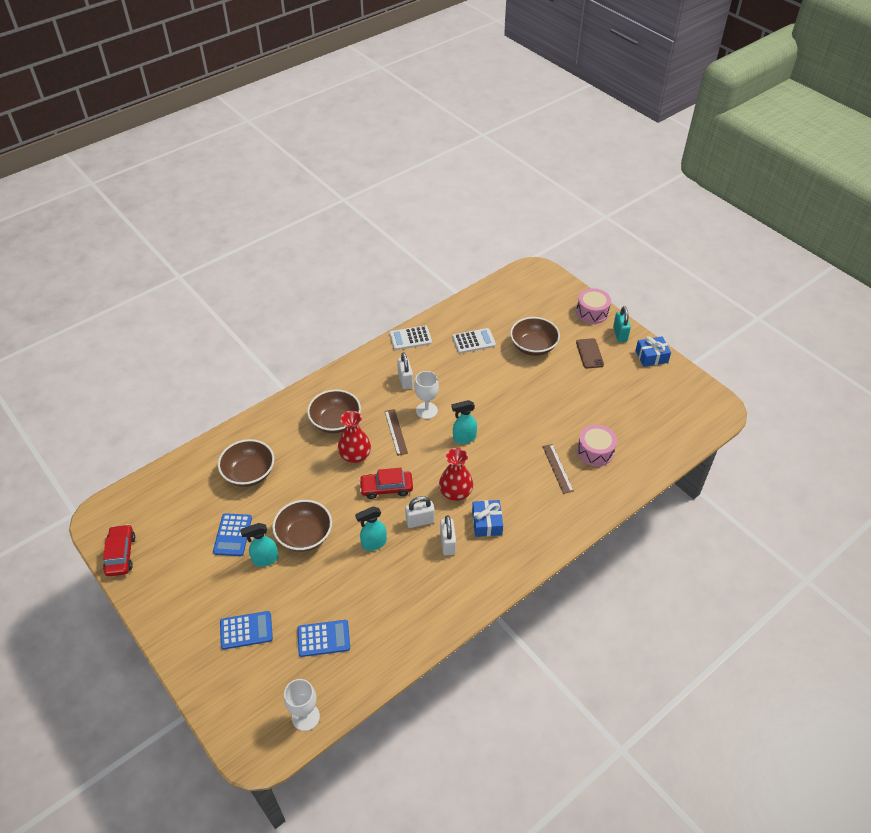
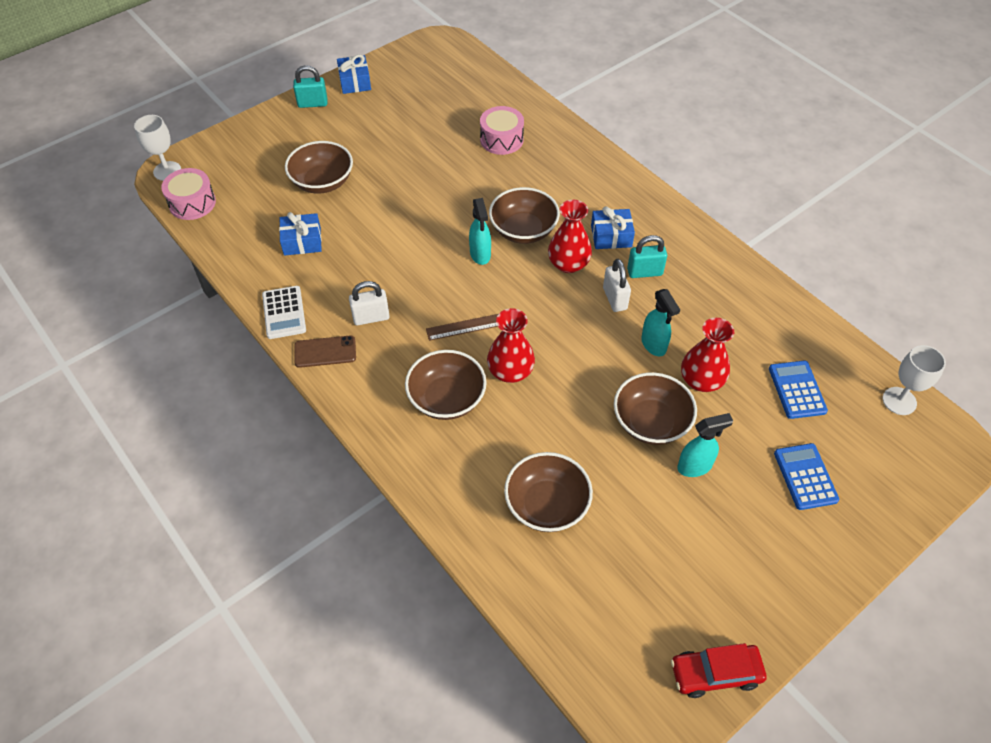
camera: 90 degrees left, 5 degrees up
(232, 535) = (660, 513): blue calculator -> none
(265, 559) = (695, 466): turquoise spray bottle -> turquoise spray bottle turned 90 degrees counterclockwise
(338, 572) = (701, 380): none -> red vase
(386, 488) = (565, 334): red car -> none
(426, 410) = (430, 293): white goblet -> white goblet (167, 171)
(447, 543) = (644, 272): white padlock -> turquoise padlock
(473, 341) = (302, 241): white calculator -> blue gift
(490, 465) = (523, 230): none -> brown bowl
(557, 468) = (527, 172): brown ruler -> none
(589, 353) = (342, 132): brown phone -> brown phone (325, 352)
(592, 312) = (268, 124): pink drum -> pink drum (192, 203)

